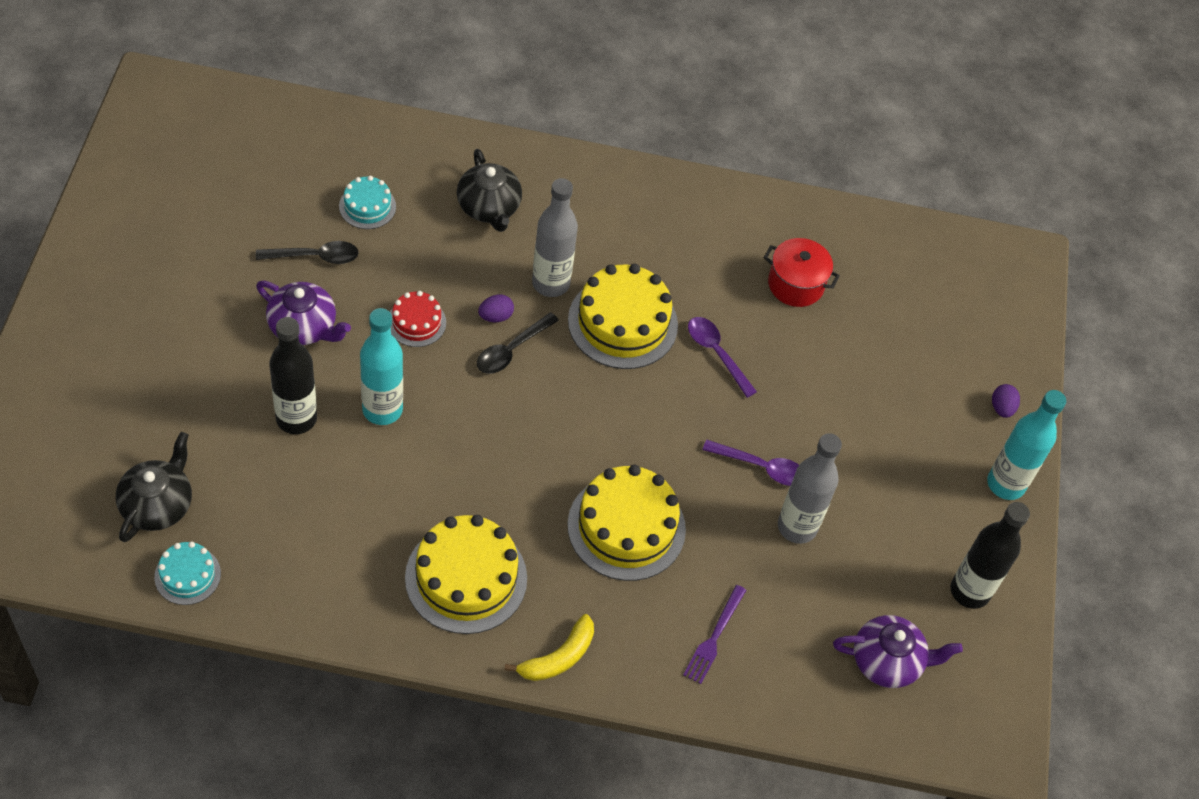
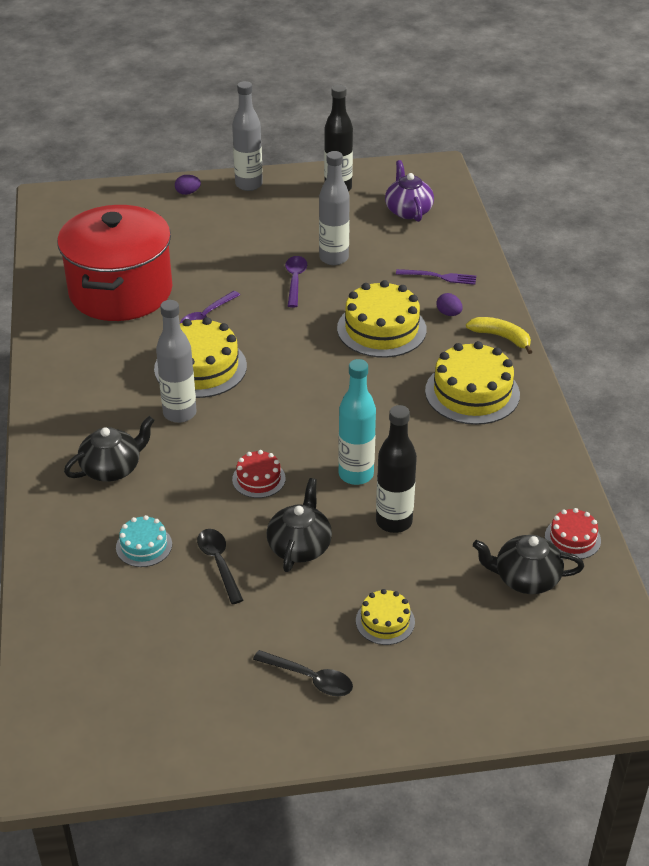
camera: 100 degrees left, 15 degrees down
(171, 363) = (385, 621): none -> yellow cake
(187, 575) = (572, 538): turquoise cake -> red cake
(304, 327) = (299, 546): purple teapot -> black teapot
(495, 316) = (229, 435): purple egg -> purple egg (448, 313)
(511, 350) = (258, 419): black spoon -> black spoon (310, 678)
(795, 284) = (121, 291): red pot -> red pot, size x2.24
(1005, 484) = (249, 185): turquoise bottle -> grey bottle

